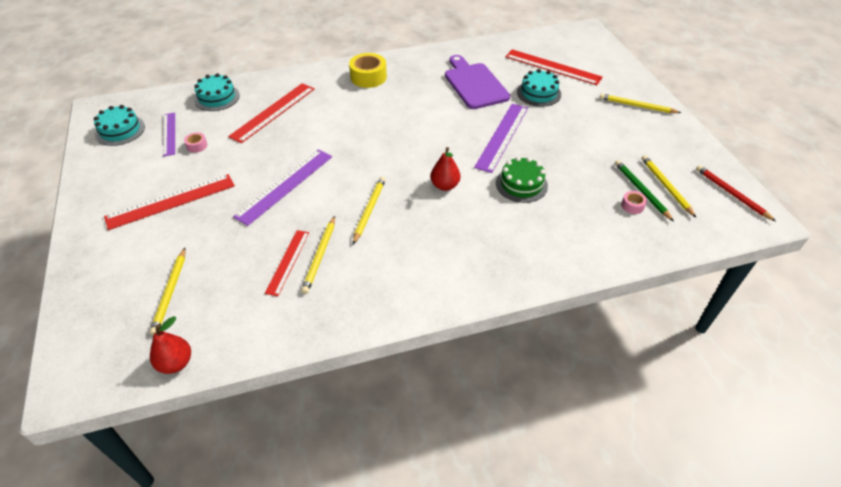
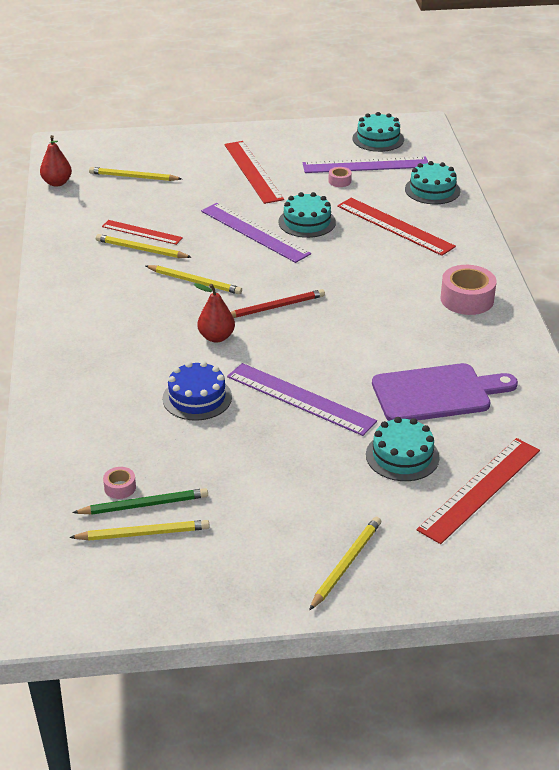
camera: 100 degrees right, 10 degrees down
(169, 134) = (365, 165): purple ruler -> purple ruler, size x1.61
(267, 157) = (307, 222): none -> turquoise cake
(368, 77) = (467, 299): yellow tape -> pink tape
(521, 184) = (197, 398): green cake -> blue cake
(731, 194) = (101, 601): red pencil -> red pencil (275, 307)

